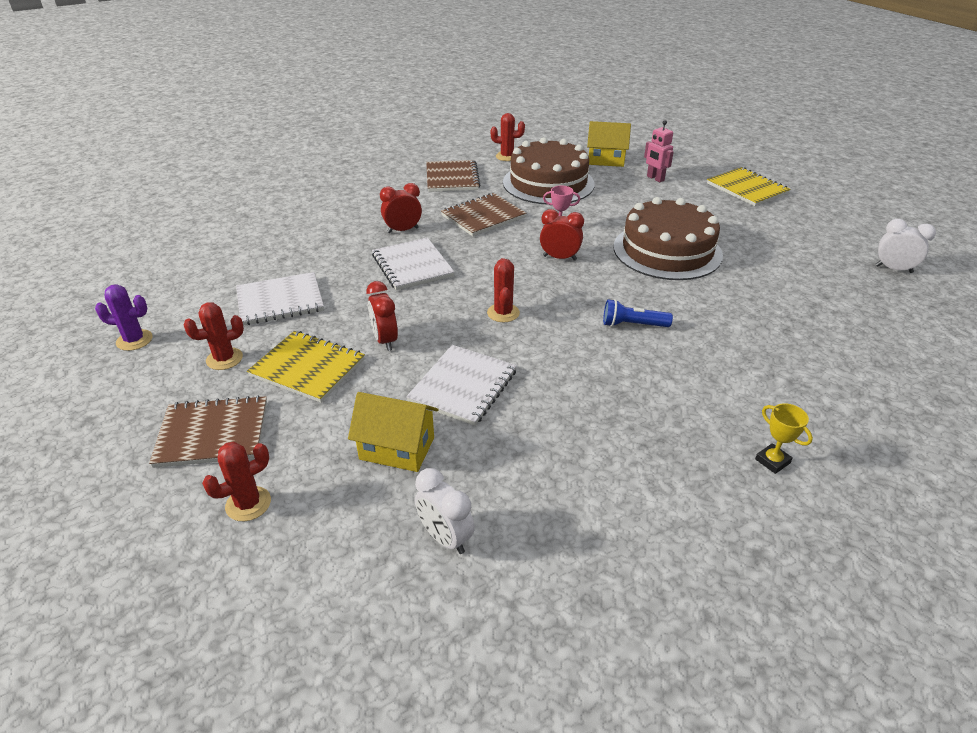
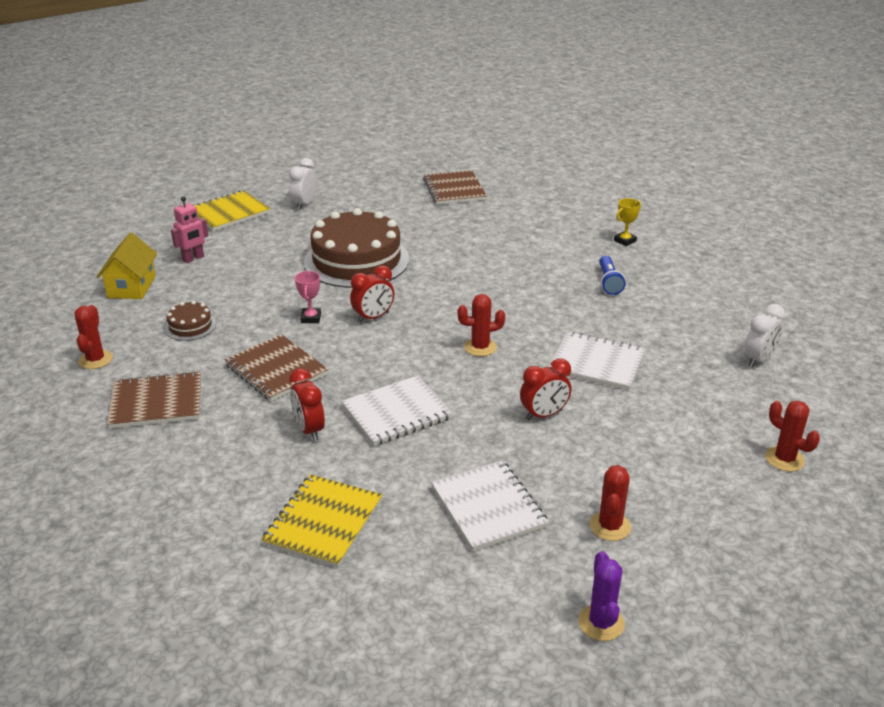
camera: 95 degrees left, 5 degrees down
(213, 433) = (720, 503): brown notebook -> brown notebook (454, 189)
(224, 359) = (610, 526): red cactus -> red cactus turned 45 degrees clockwise
(308, 368) = (603, 459): yellow notebook -> yellow notebook (323, 522)
(397, 448) = (686, 390): yellow house -> none
(548, 183) = (190, 326): brown cake -> brown cake, size x0.43
(559, 258) = (373, 317): red clock -> red clock turned 135 degrees counterclockwise
(633, 325) = (484, 282): blue flashlight -> blue flashlight (609, 282)
(893, 269) = (382, 172): white clock -> white clock (304, 204)

